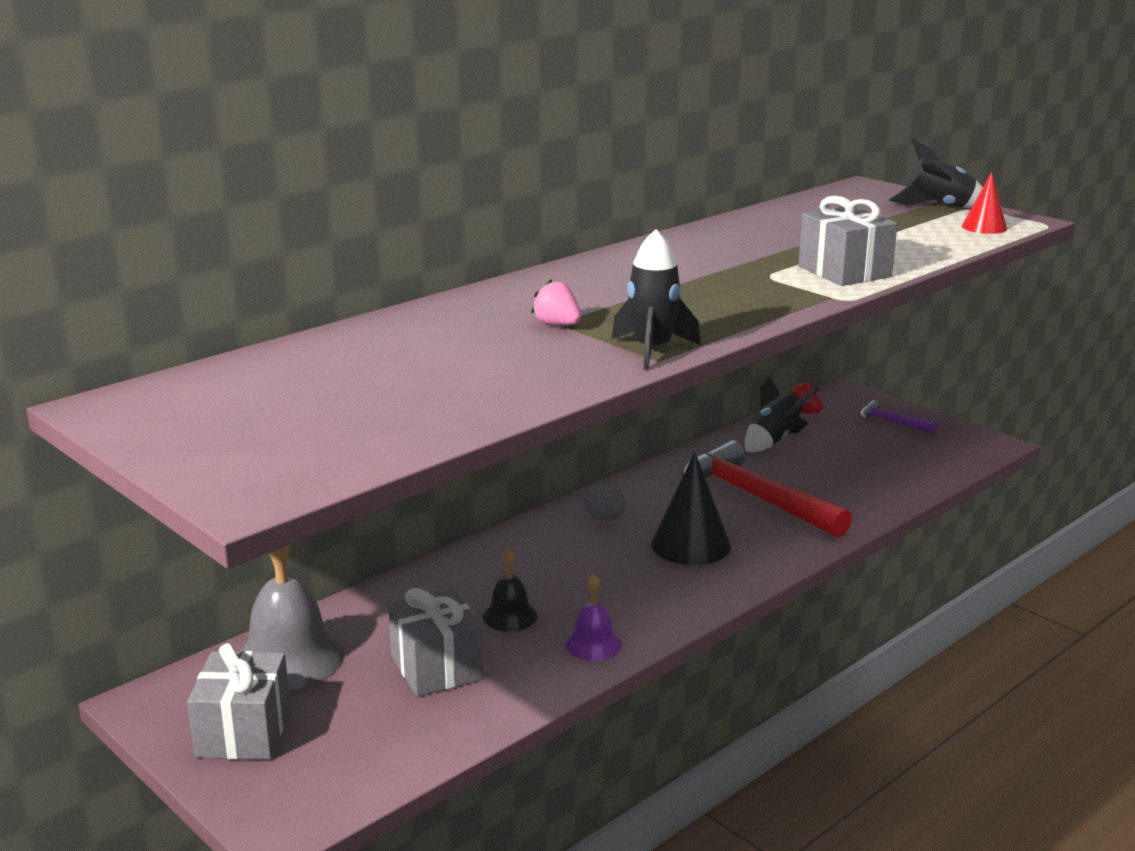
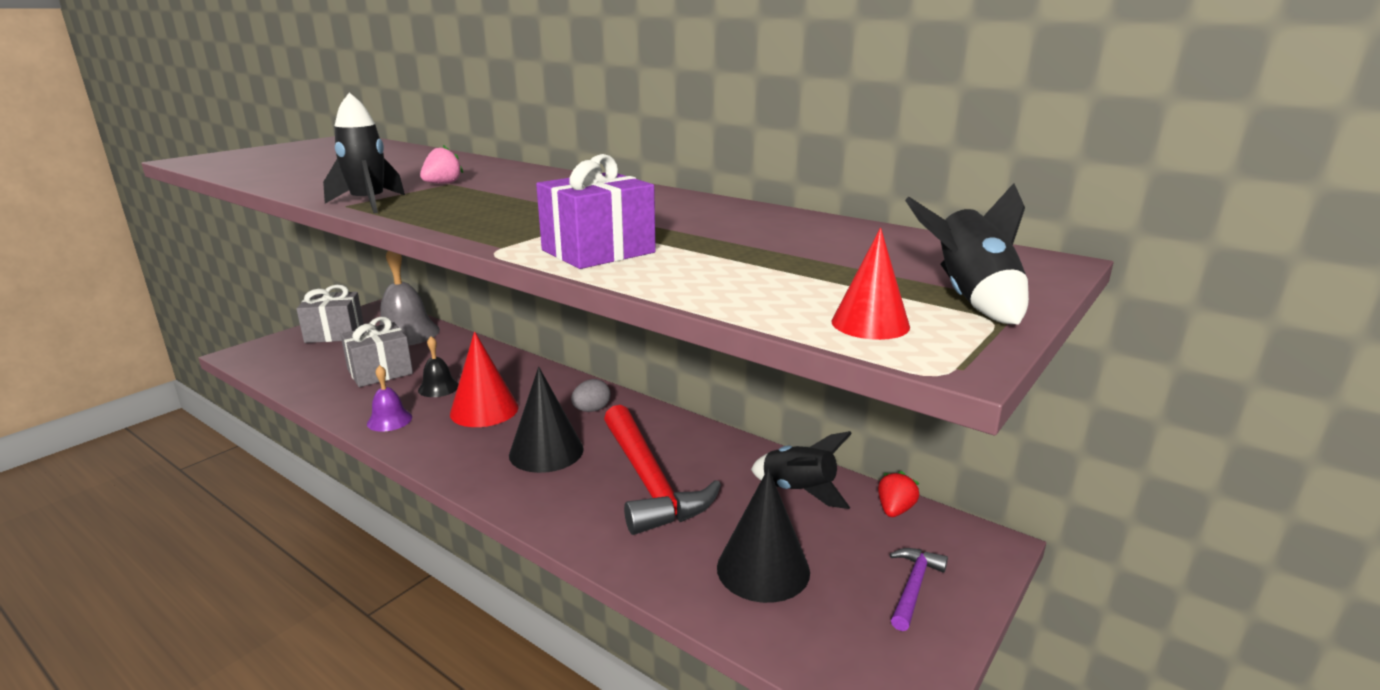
camera: 80 degrees right, 0 degrees up
(585, 582) = (484, 410): none -> red cone
(754, 497) = (649, 482): red hammer -> red hammer turned 120 degrees clockwise
(844, 272) = (598, 251): grey gift -> purple gift
(875, 465) = (763, 569): none -> black cone

